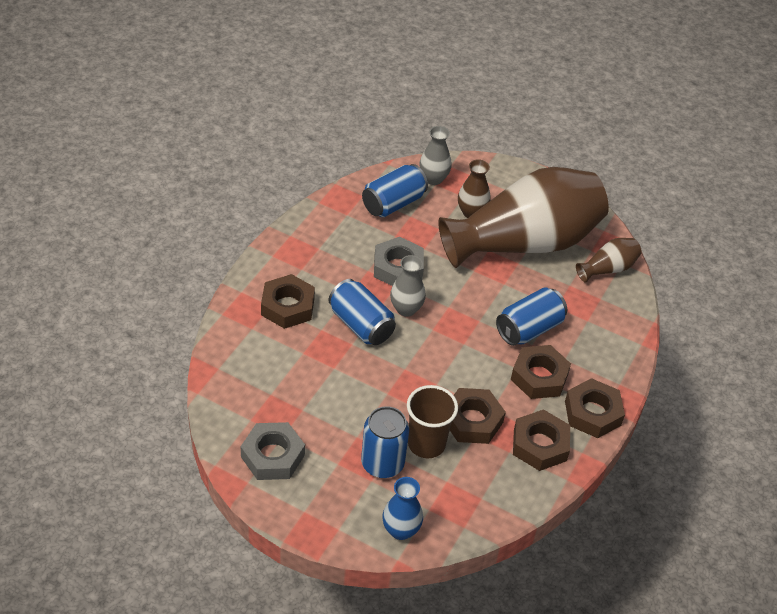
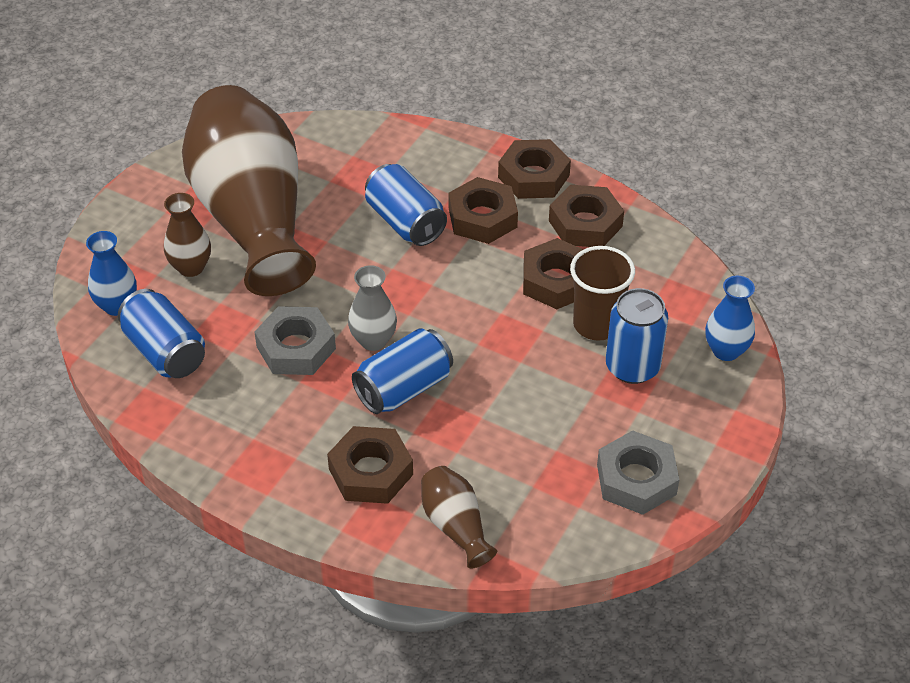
camera: 85 degrees left, 0 degrees up
(433, 179) = (117, 306): grey vase -> blue vase
(608, 268) = (302, 144): brown vase -> brown vase (455, 526)

